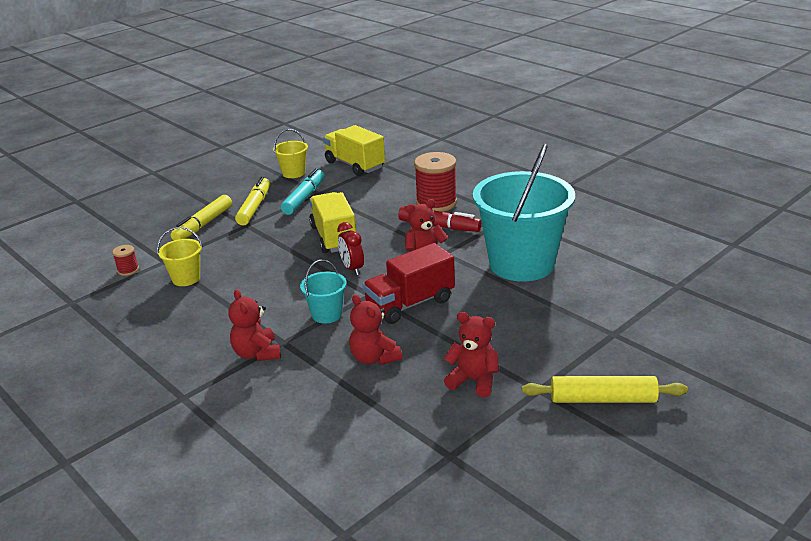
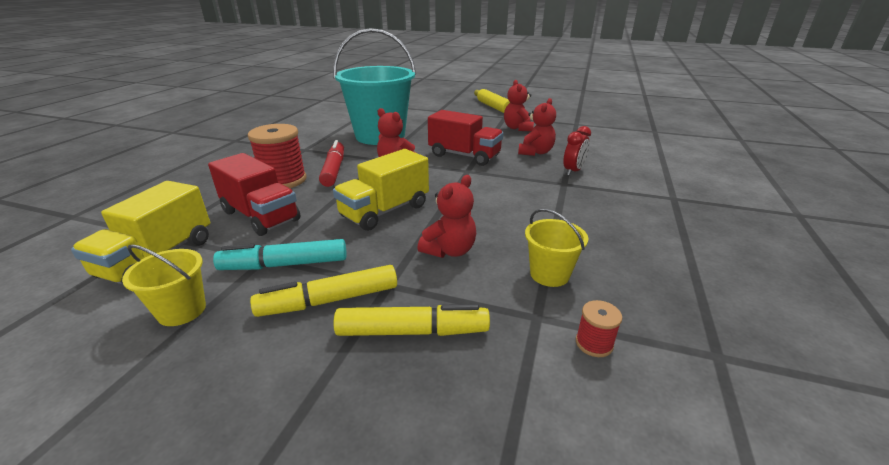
camera: 120 degrees left, 0 degrees up
(257, 353) = (590, 188): red teddy bear -> red teddy bear (449, 250)
(327, 314) = (511, 178): turquoise bucket -> none
(352, 268) = (436, 186): red clock -> red clock (573, 171)
(377, 193) = (260, 216): none -> red truck

